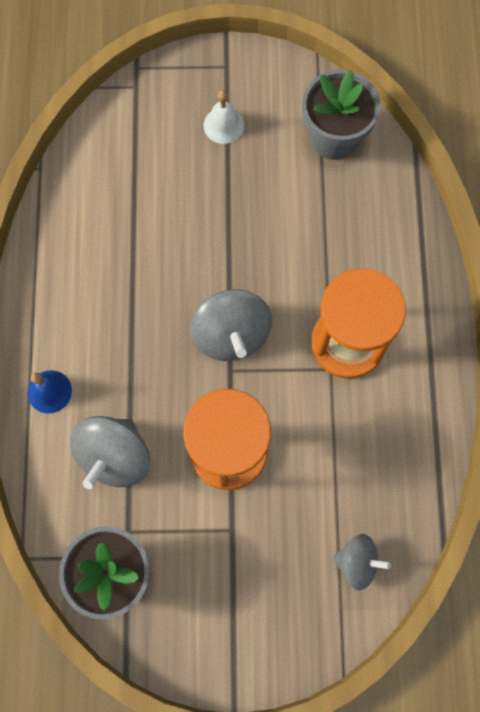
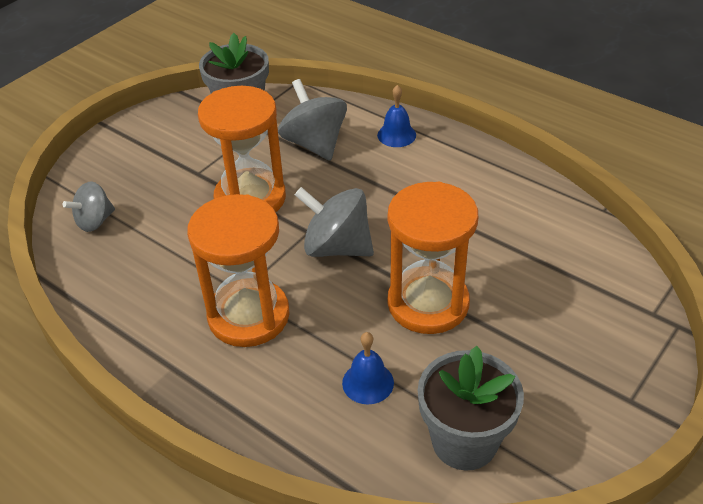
camera: 130 degrees right, 30 degrees down
(223, 125) = (554, 356): white bell -> none
(238, 230) = (428, 303): none -> orange hourglass
(337, 221) = (368, 382): none -> blue bell

